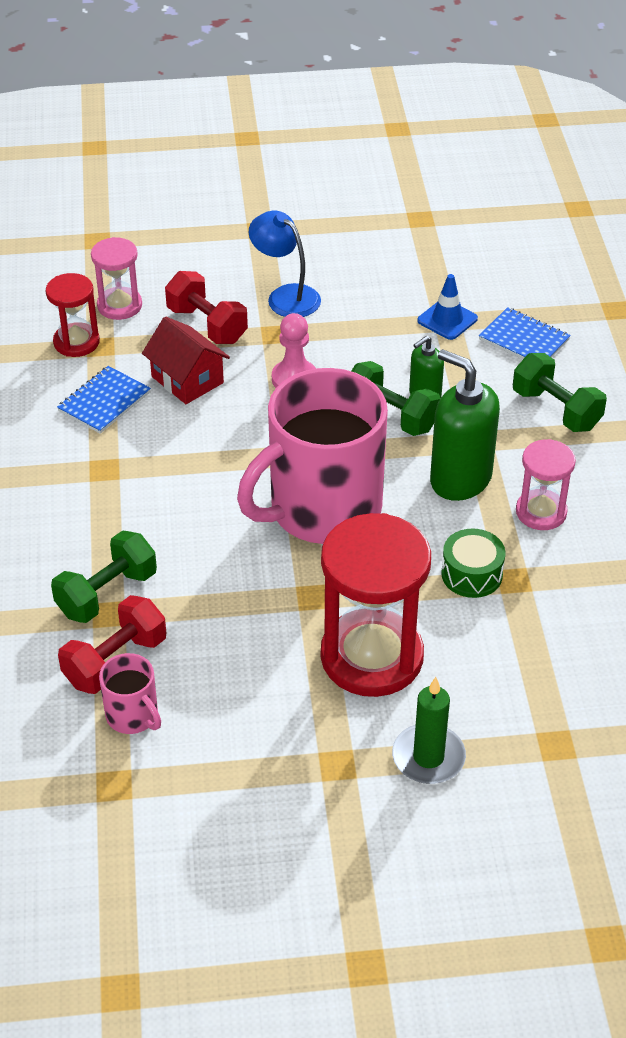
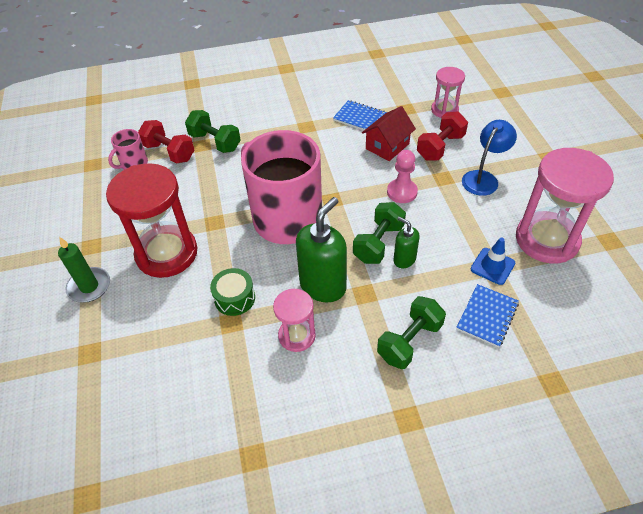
camera: 85 degrees right, 5 degrees up
(76, 342) = (406, 100): red hourglass -> none
(410, 266) = (547, 240): none -> pink hourglass

